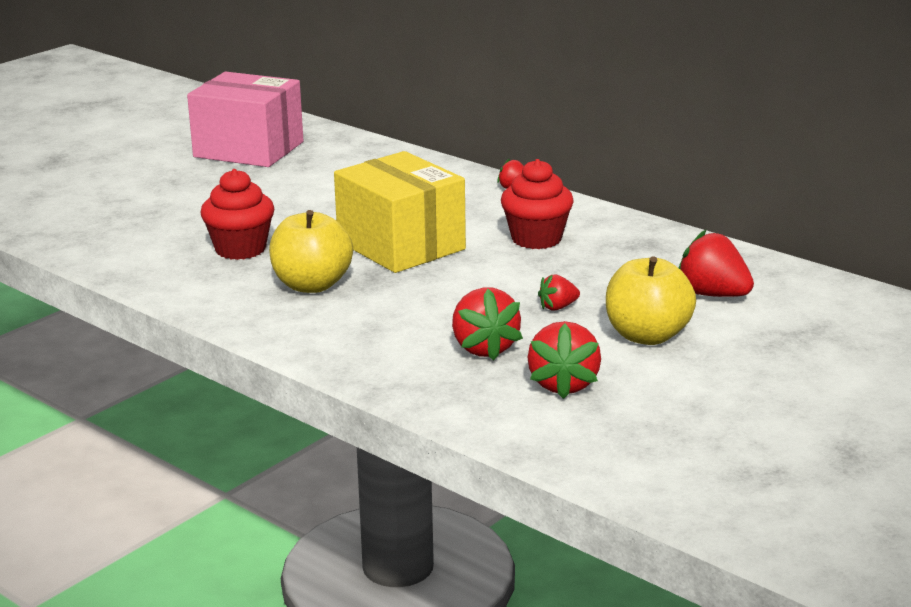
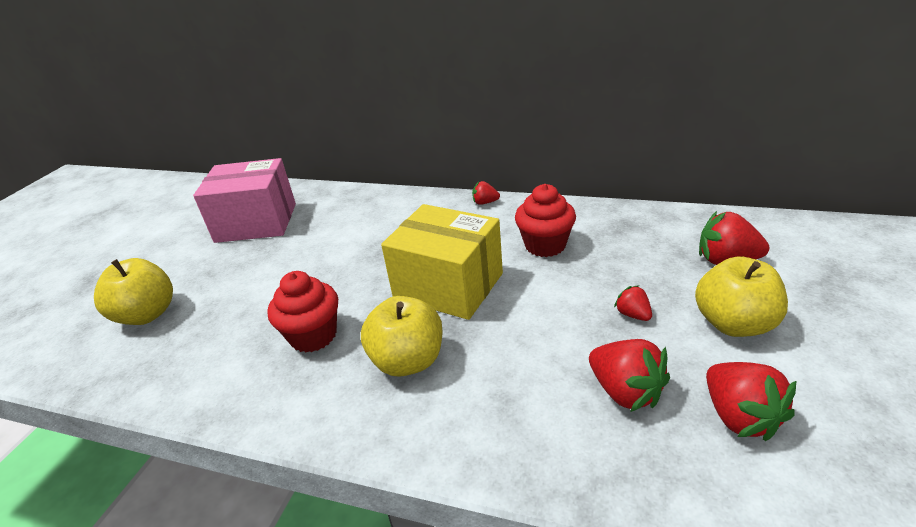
camera: 20 degrees left, 10 degrees up
(98, 198) = (147, 314): none -> yellow apple
(558, 307) = (633, 314): red strawberry -> red strawberry turned 105 degrees clockwise

